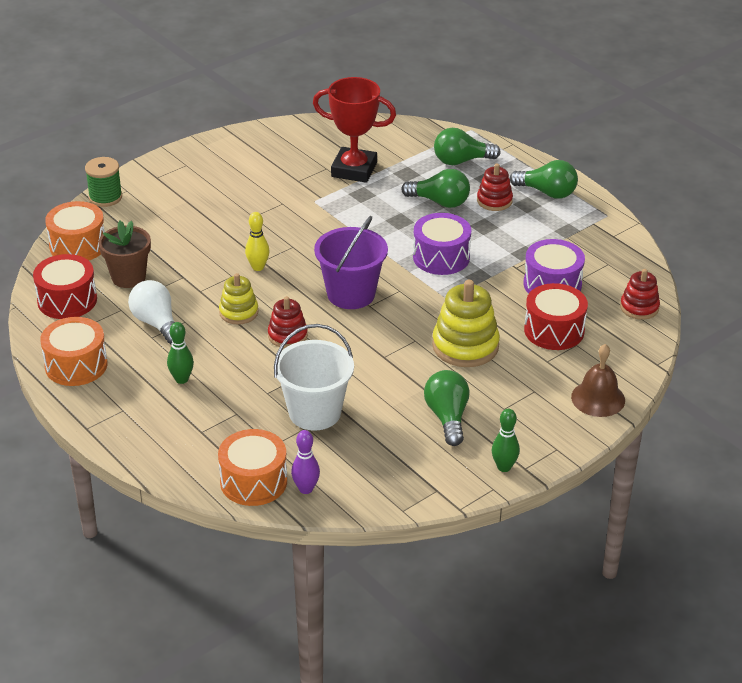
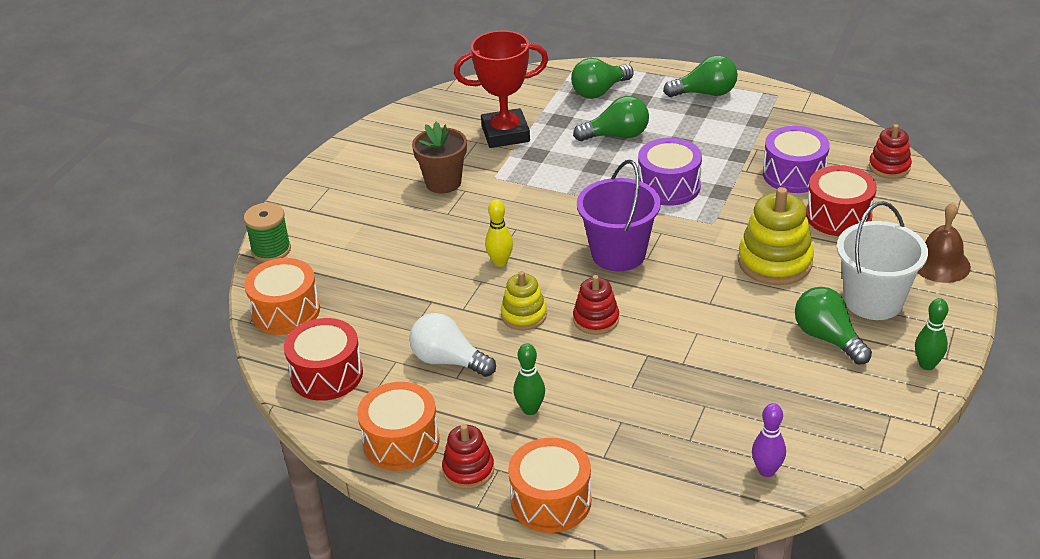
camera: 25 degrees left, 0 degrees up
(128, 277) = (373, 324): brown flower pot -> brown flower pot (443, 182)
(253, 481) = (707, 486): orange drum -> orange drum (551, 501)
(314, 412) = (698, 387): white bucket -> white bucket (873, 301)
(494, 201) = (665, 117): red stacking toy -> red stacking toy (468, 470)

